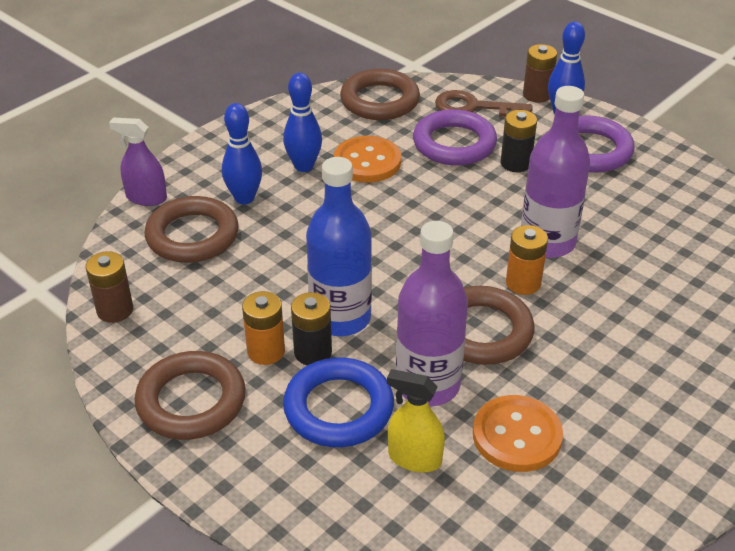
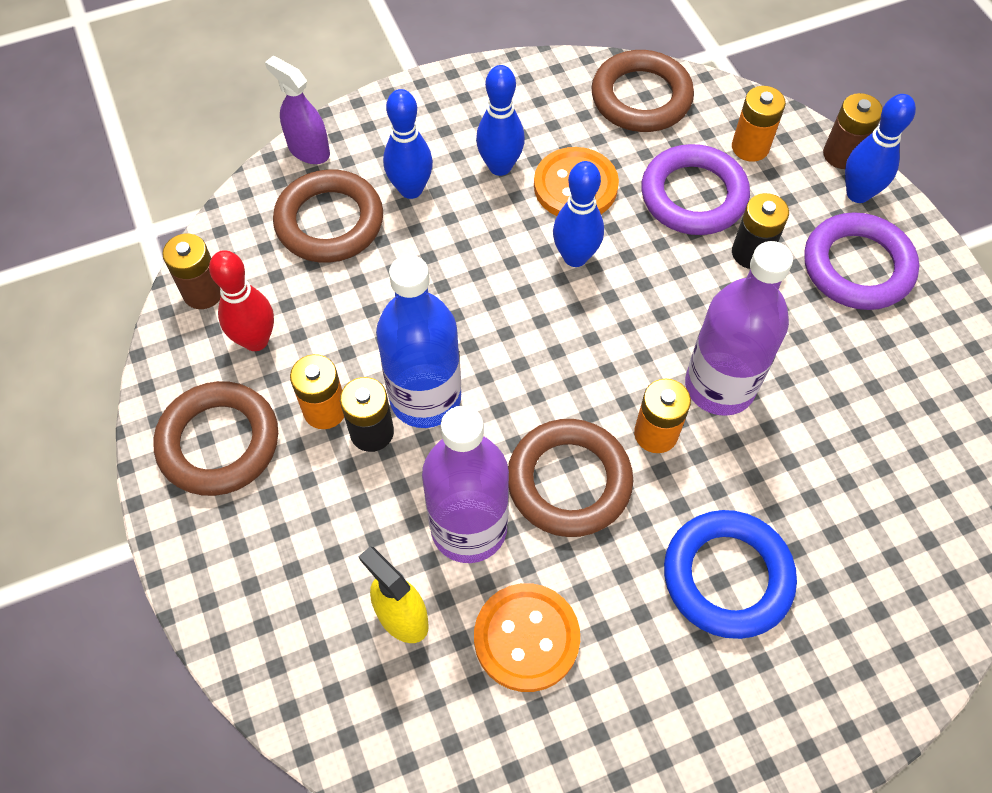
camera: 25 degrees right, 20 degrees up
(180, 326) = (256, 340): none -> red bowling pin
(338, 408) = (359, 517): blue ring -> blue ring (727, 577)
(395, 201) = (575, 257): none -> blue bowling pin
(474, 107) = (750, 147): brown key -> orange battery

